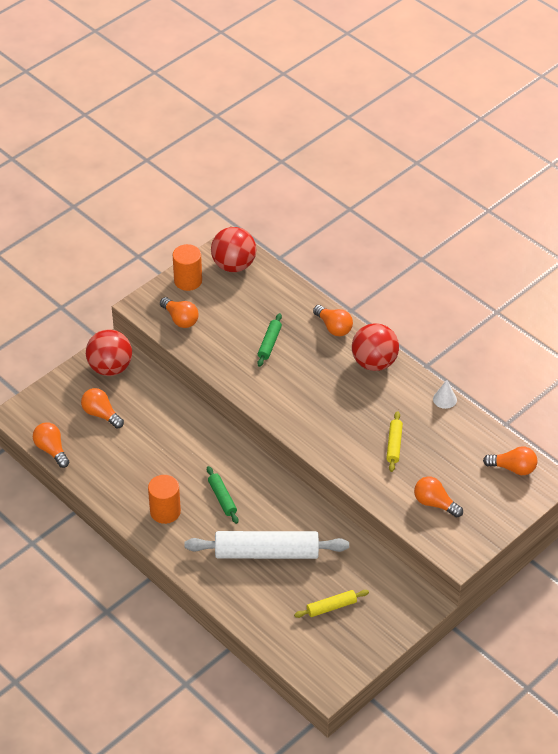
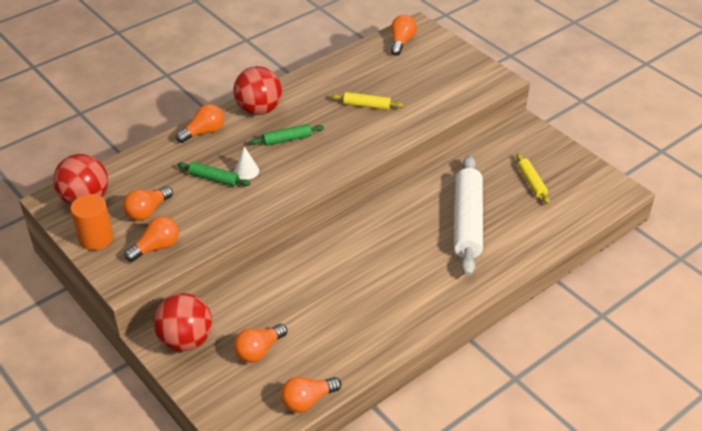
camera: 85 degrees left, 5 degrees down
(165, 511) = (410, 297): orange cylinder -> none
(222, 498) = (395, 251): green rolling pin -> green rolling pin (287, 139)
(434, 503) = (438, 88): orange light bulb -> orange light bulb (147, 211)
(444, 399) = (315, 71): white cone -> white cone (246, 171)

